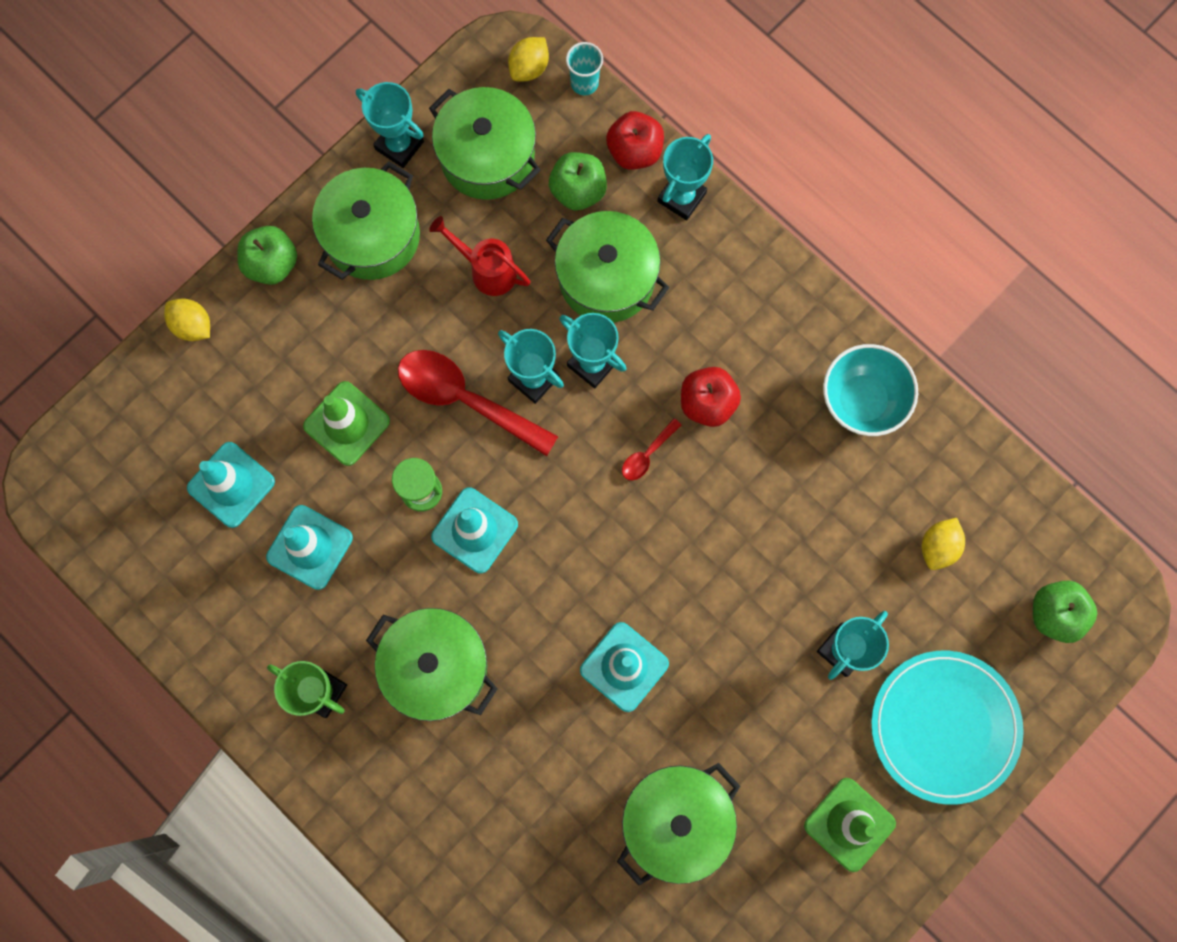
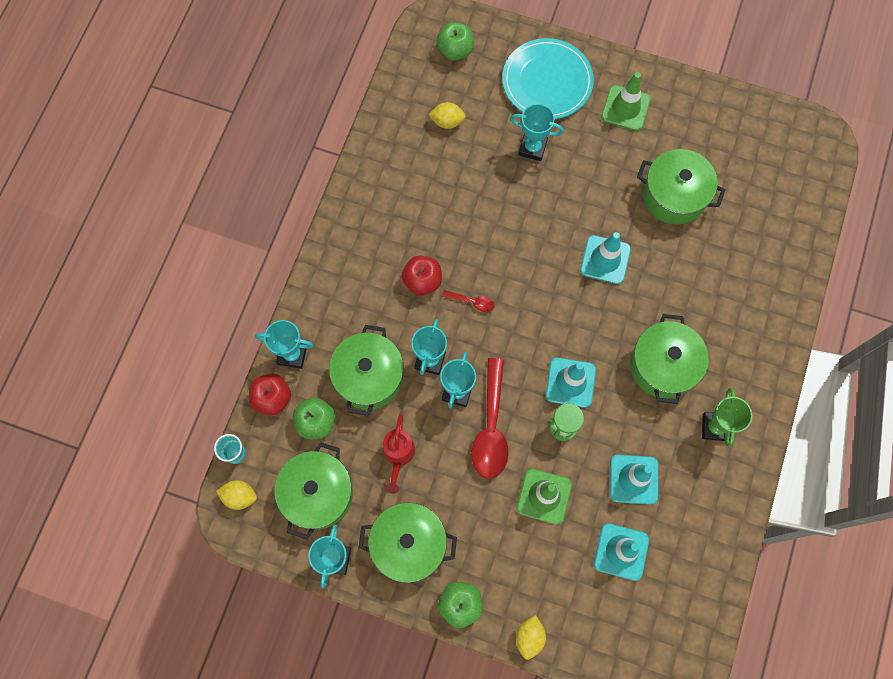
camera: 115 degrees left, 5 degrees down
(862, 400) = (378, 195): turquoise bowl -> none

